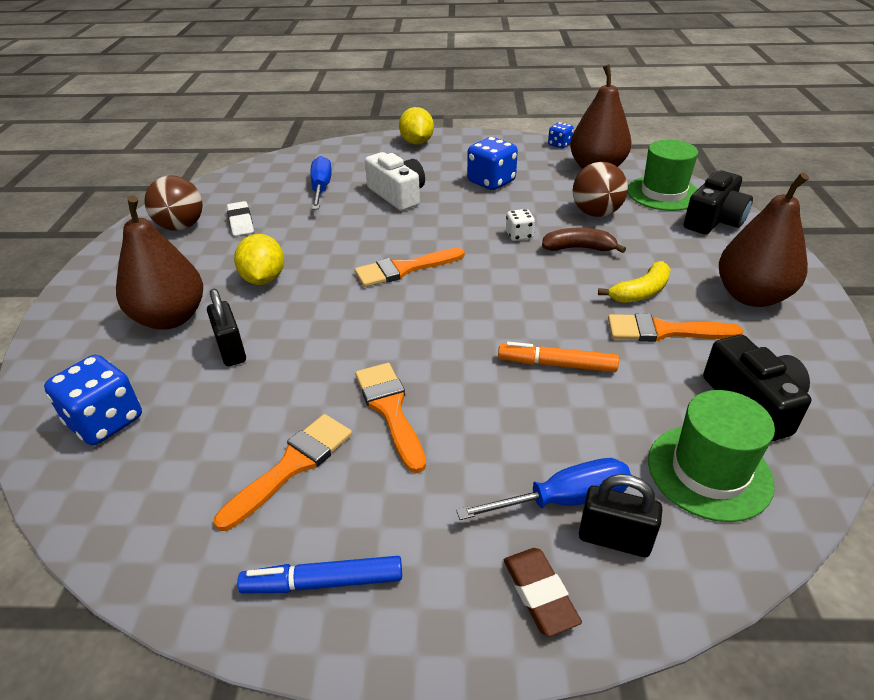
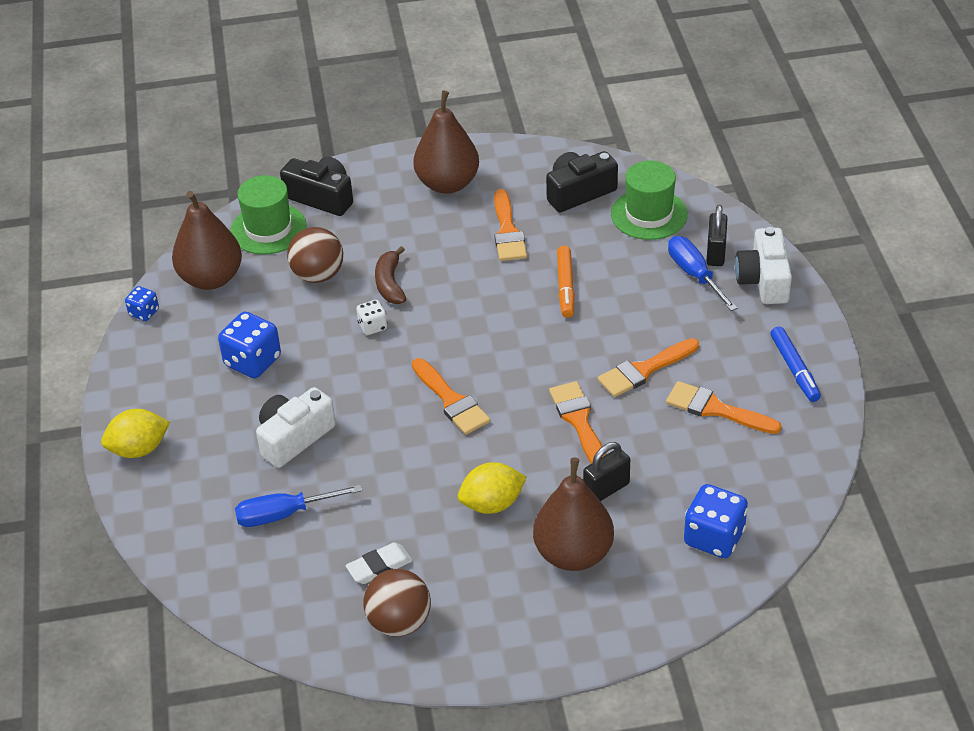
camera: 100 degrees left, 5 degrees up
(335, 345) = (579, 421): none -> orange brush
(540, 594) = (764, 280): brown eraser -> white camera
(641, 292) = (455, 243): yellow banana -> none

